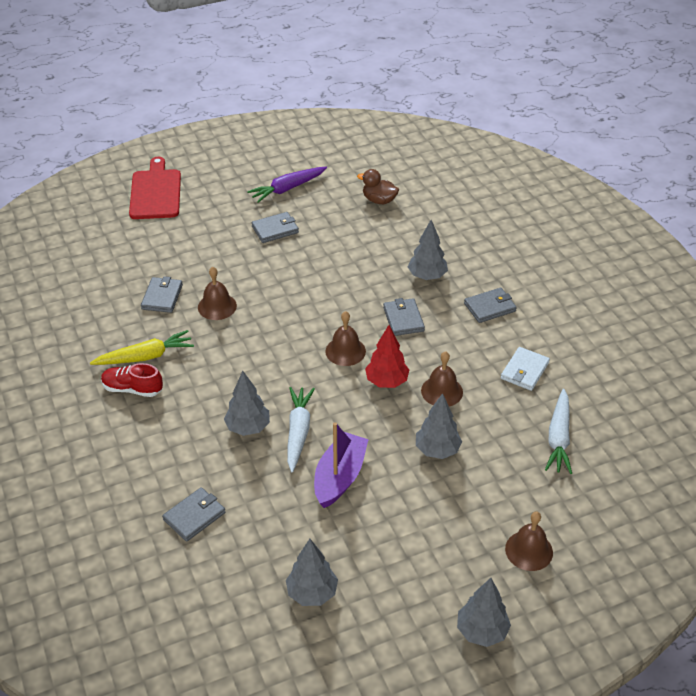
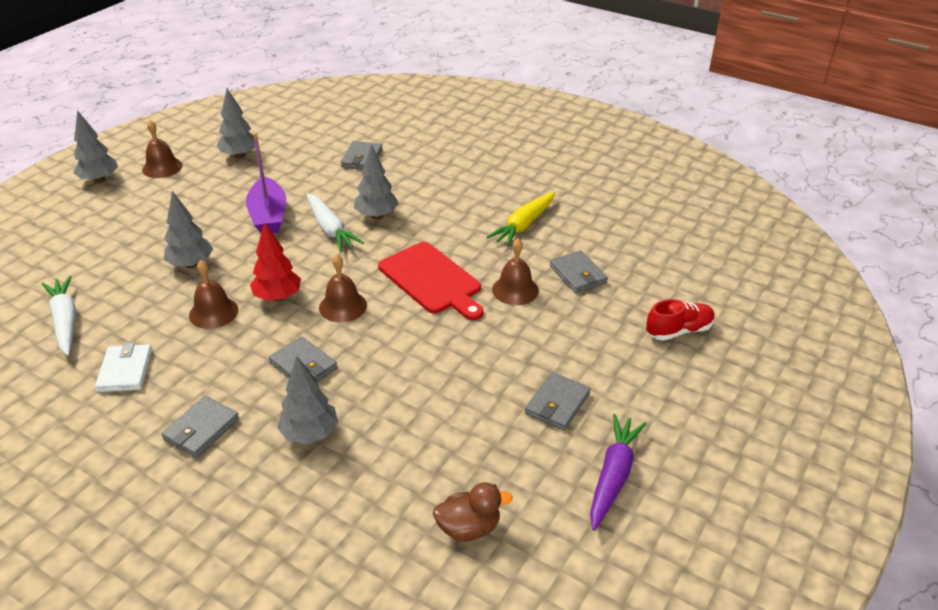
camera: 145 degrees right, 5 degrees down
(132, 389) = (502, 201): red shoe -> red shoe (679, 331)
(156, 192) = (756, 380): red cutting board -> red cutting board (432, 280)
(529, 550) = (74, 232): brown bell -> brown bell (162, 167)

